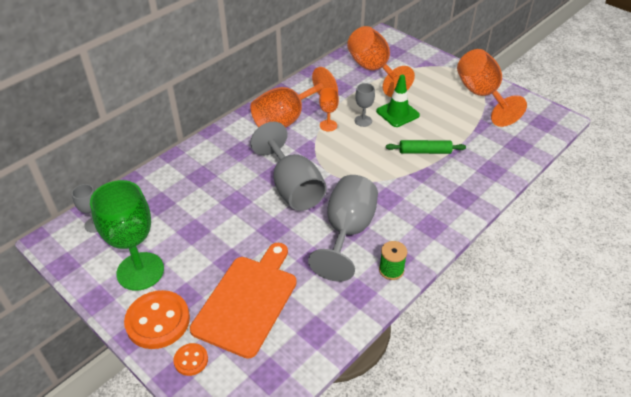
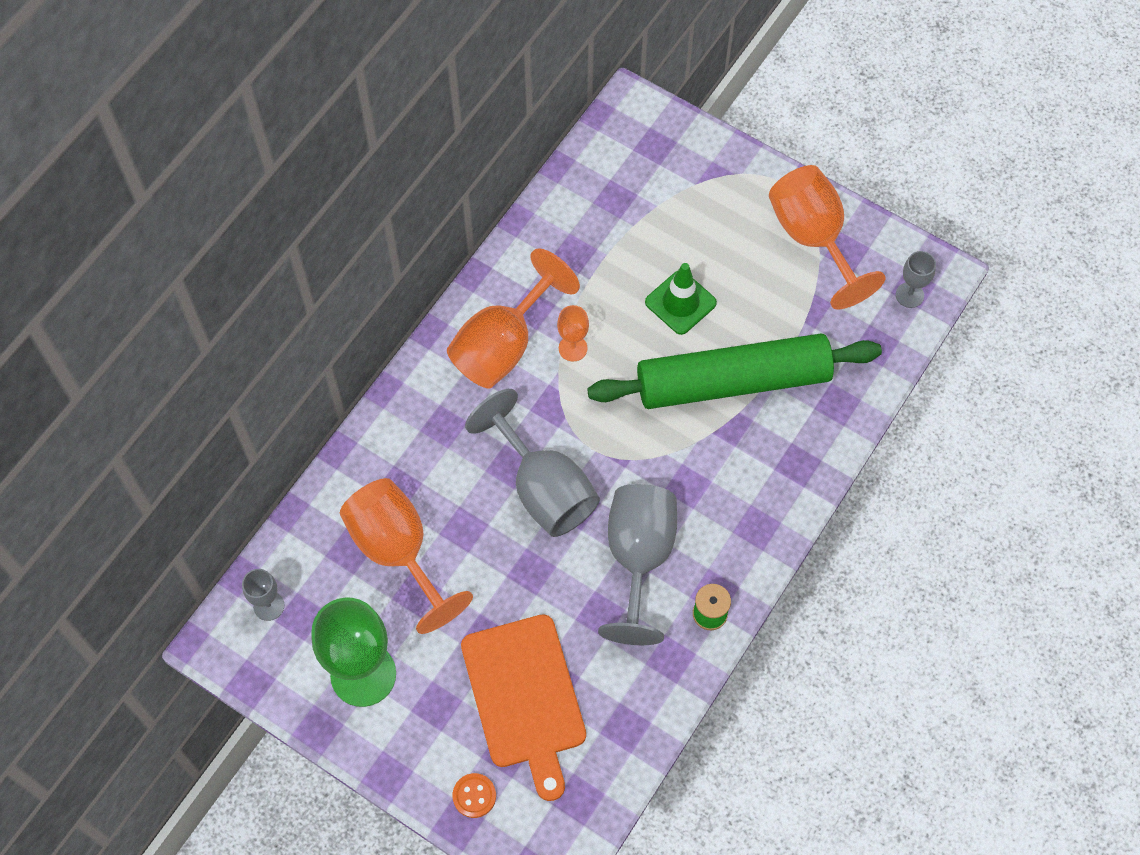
camera: 10 degrees left, 20 degrees up
(158, 321) = (413, 747): orange button -> none
(247, 301) = (525, 697): orange cutting board -> orange cutting board turned 150 degrees clockwise
(363, 121) = (627, 329): grey goblet -> grey goblet (909, 295)
(373, 70) = (626, 202): orange goblet -> orange goblet (398, 551)
(425, 151) = (733, 382): green rolling pin -> green rolling pin, size x2.36

